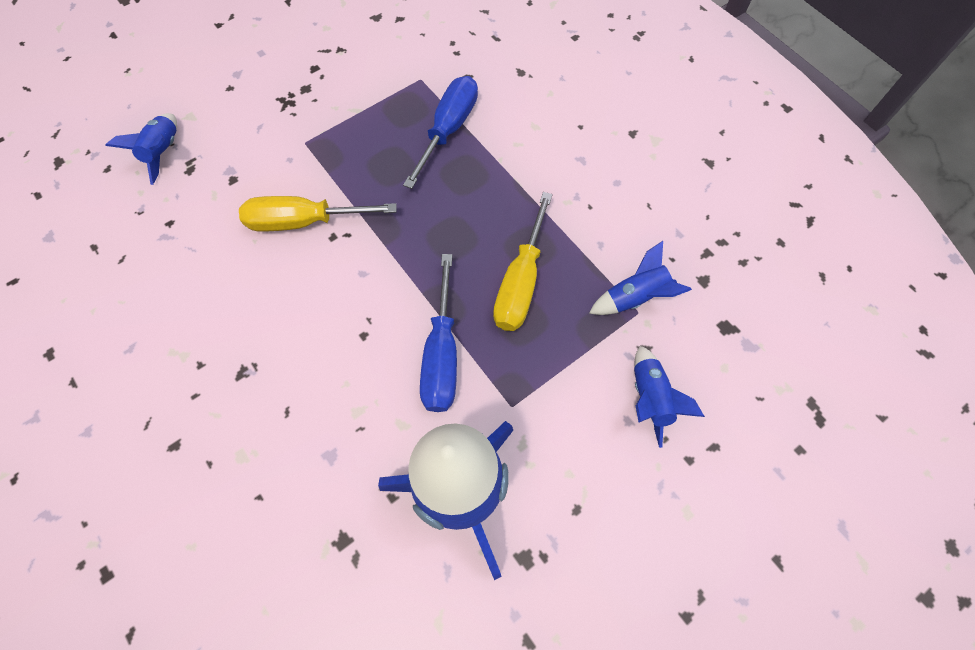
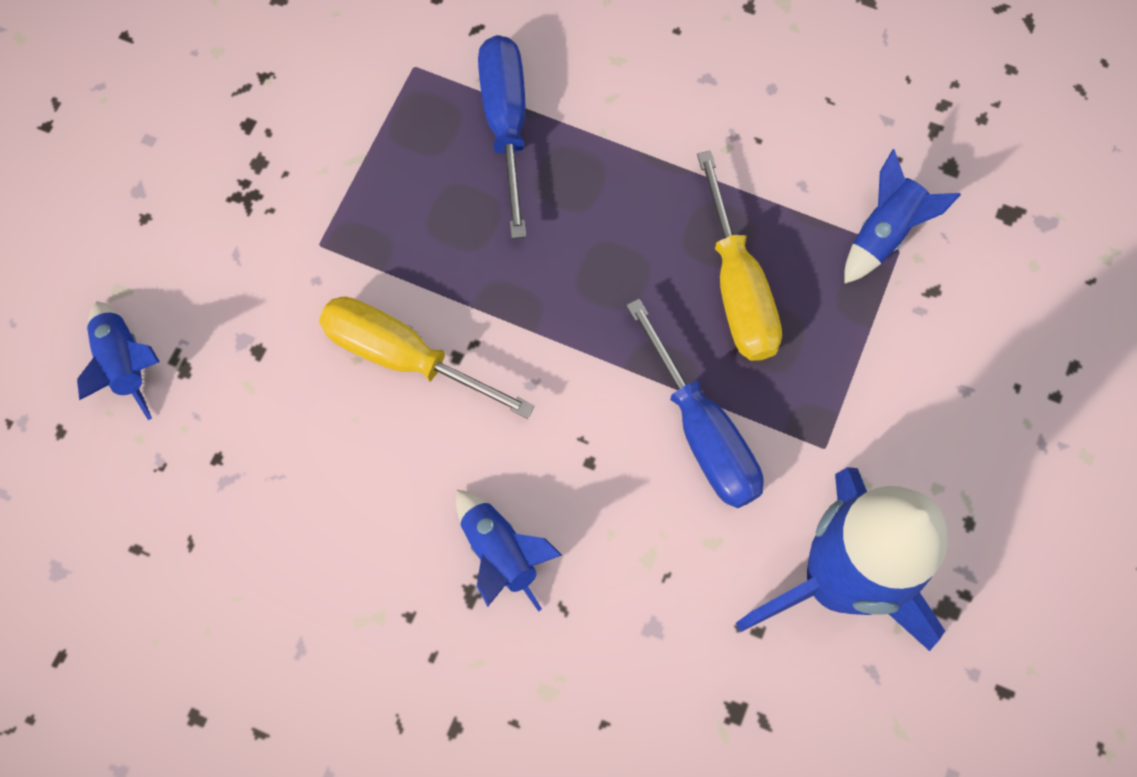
camera: 30 degrees left, 5 degrees up
(304, 221) = (404, 357): yellow screwdriver -> yellow screwdriver turned 60 degrees clockwise
(649, 398) = (973, 350): blue rocket -> blue rocket (500, 553)

